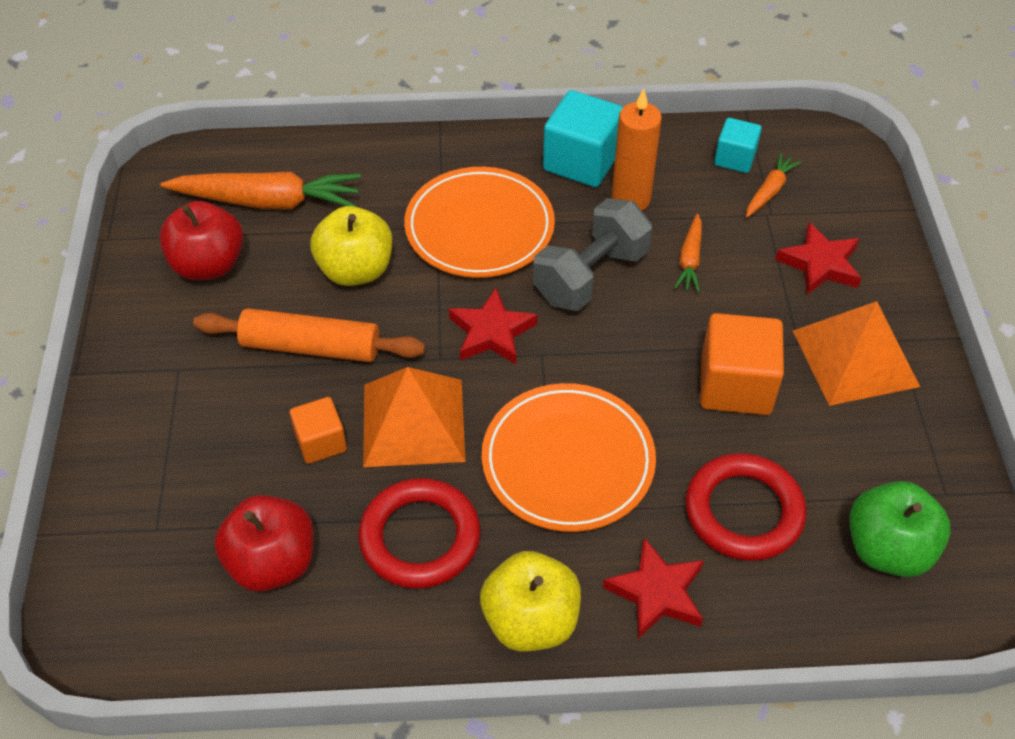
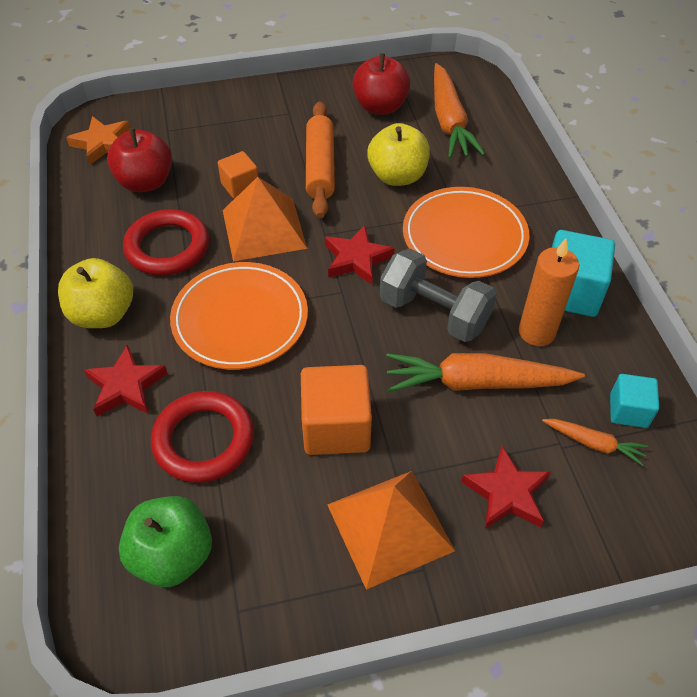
camera: 80 degrees right, 0 degrees up
(155, 624) = (102, 144): none -> orange star
(690, 259) = (477, 383): orange carrot -> orange carrot, size x1.97

